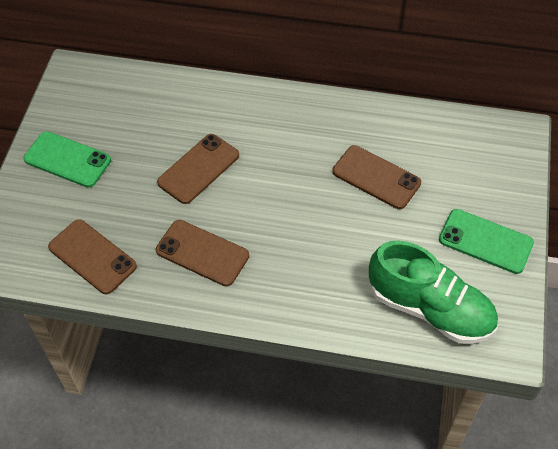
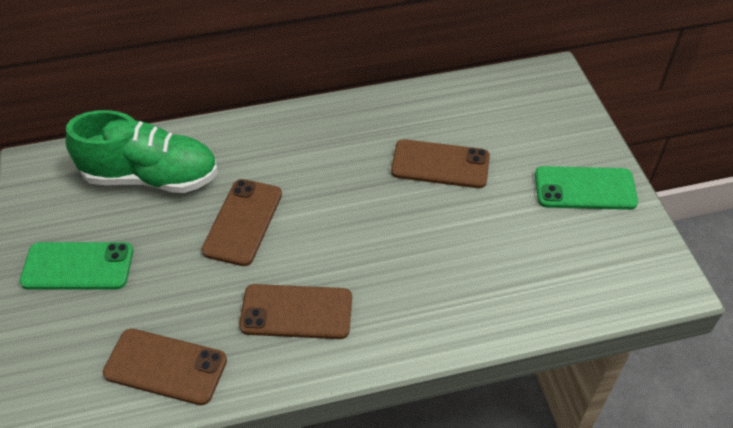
camera: 25 degrees left, 5 degrees down
(430, 308) = (572, 276): green shoe -> green shoe (151, 177)

